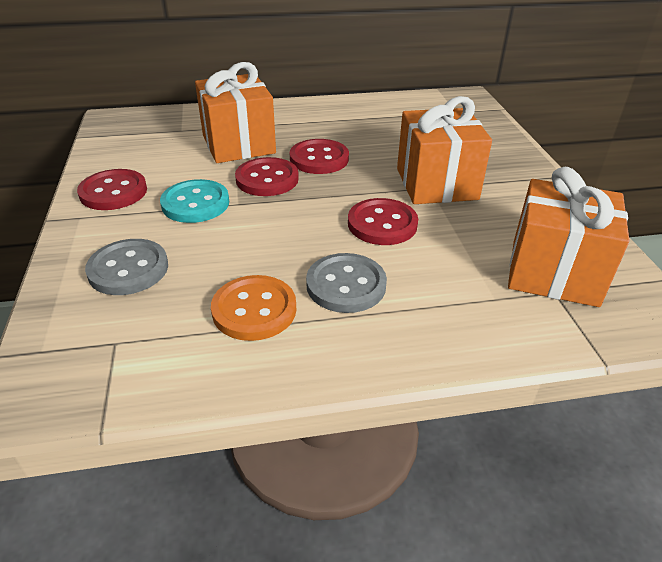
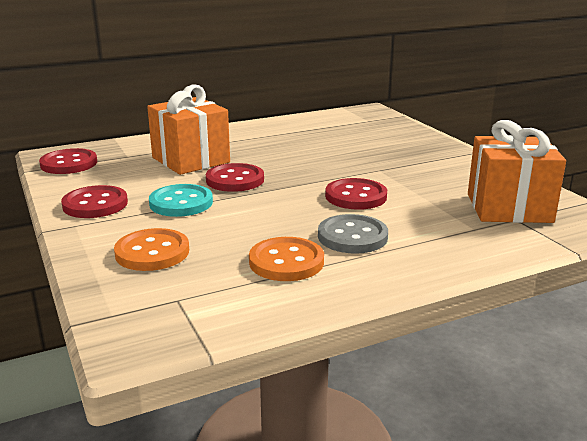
camera: 15 degrees left, 15 degrees down
(128, 269) = (152, 252): grey button -> orange button
(319, 159) = (272, 162): red button -> red button (69, 164)
(436, 184) = (383, 167): orange gift -> none

